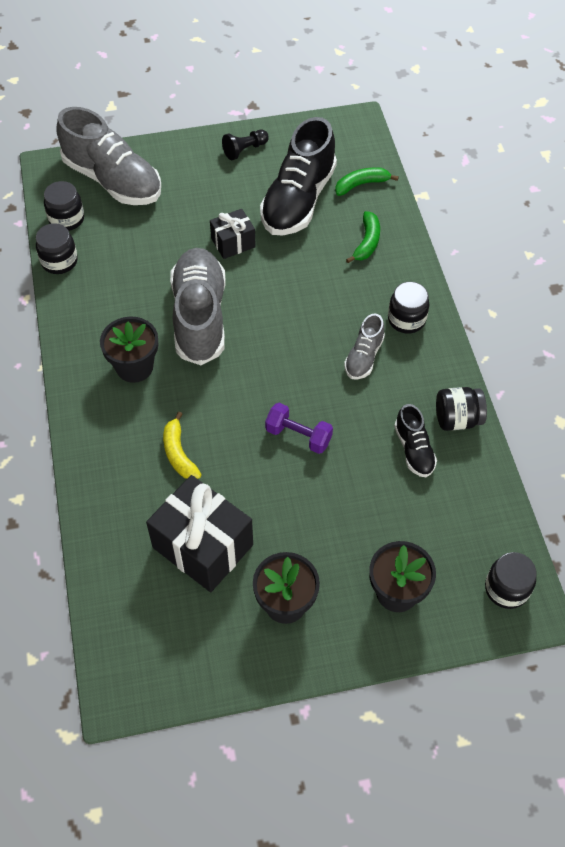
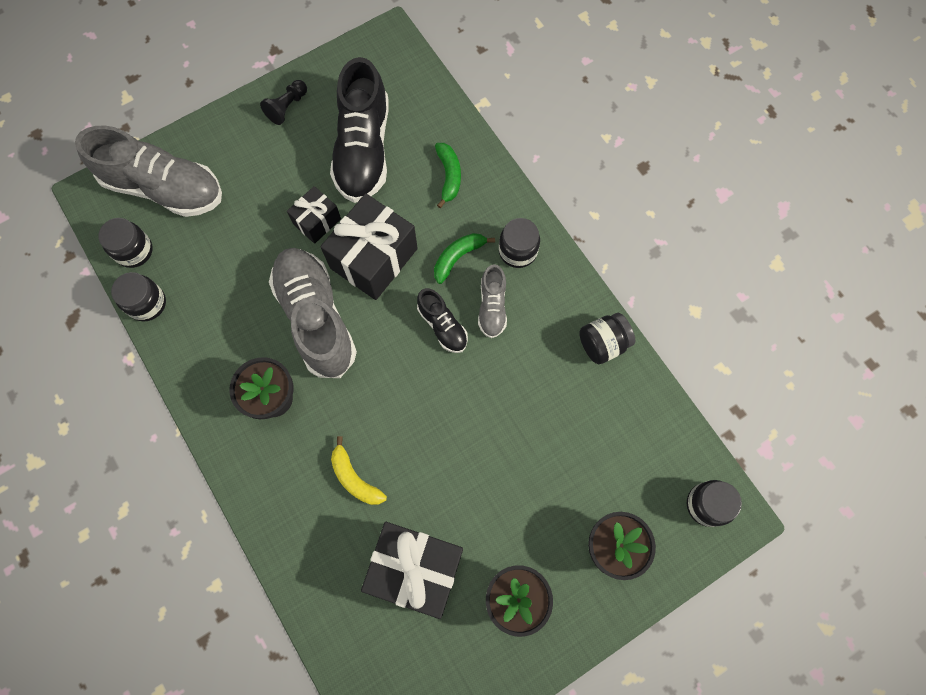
camera: 20 degrees left, 15 degrees up
(271, 286) = (374, 258): none -> black gift
(298, 436) = (462, 416): purple dumbbell -> none
(361, 184) = (419, 110): green banana -> green banana (458, 257)
(414, 449) = (574, 391): black shoe -> black shoe (442, 326)

